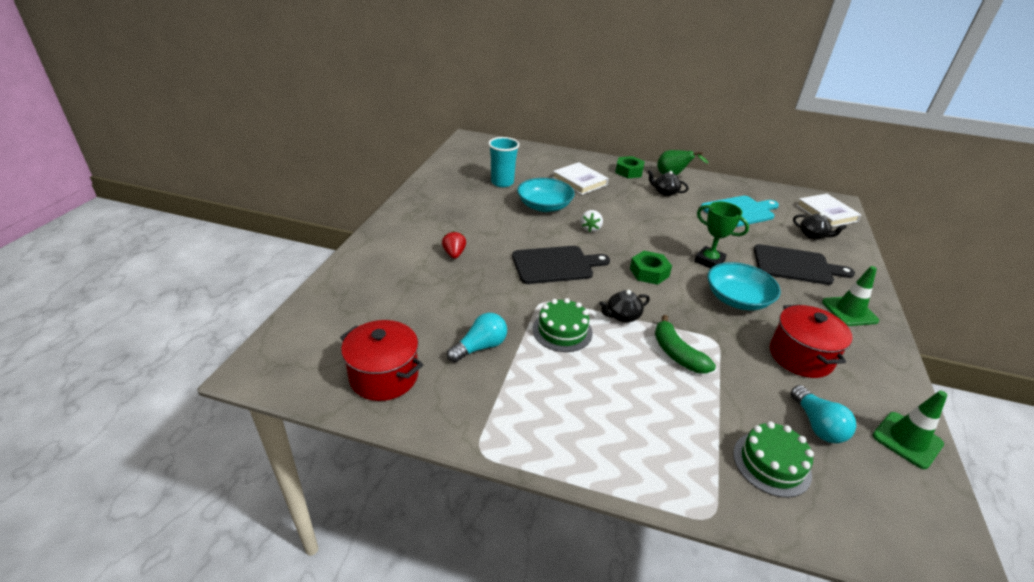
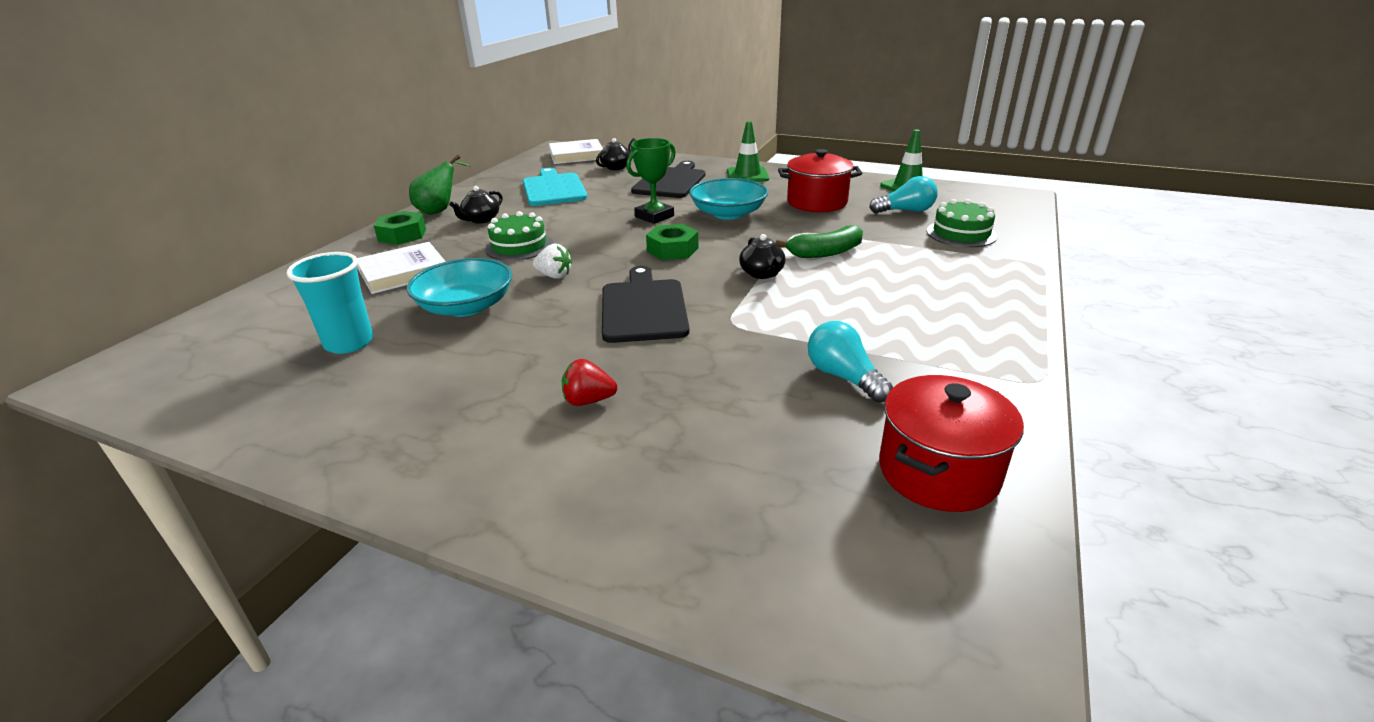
camera: 80 degrees left, 5 degrees down
(562, 331) = (796, 313): green cake -> green cake (519, 246)

